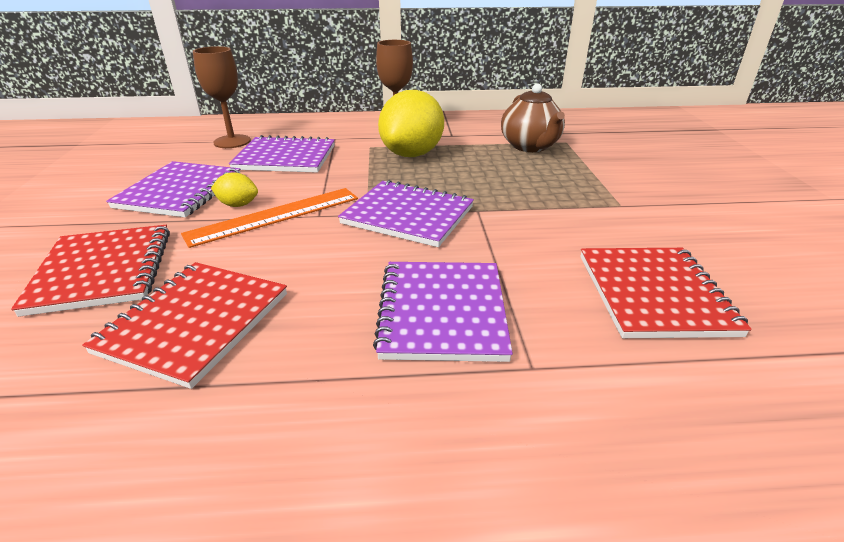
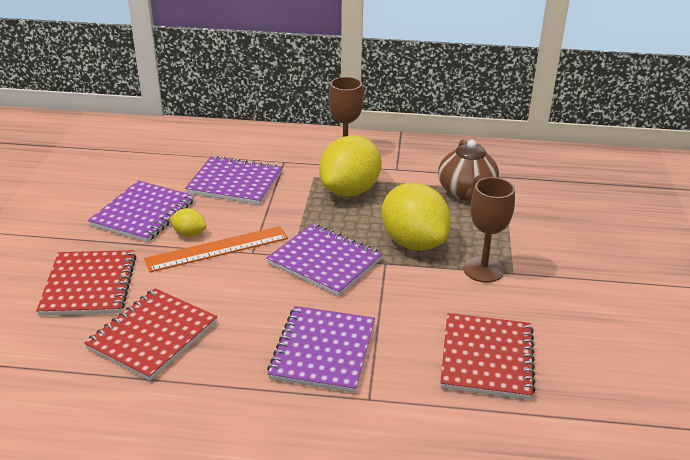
camera: 10 degrees right, 0 degrees up
(232, 141) = (189, 156): brown goblet -> brown goblet (483, 270)
(499, 189) = (413, 242): none -> yellow lemon

